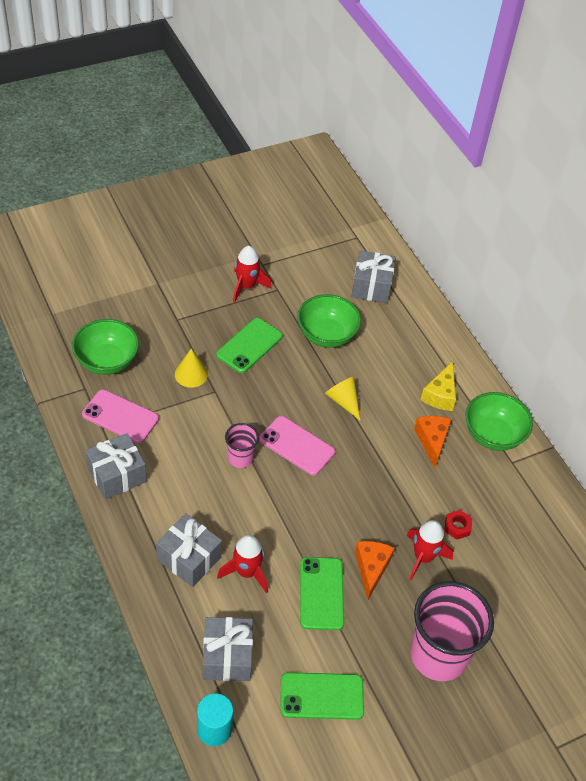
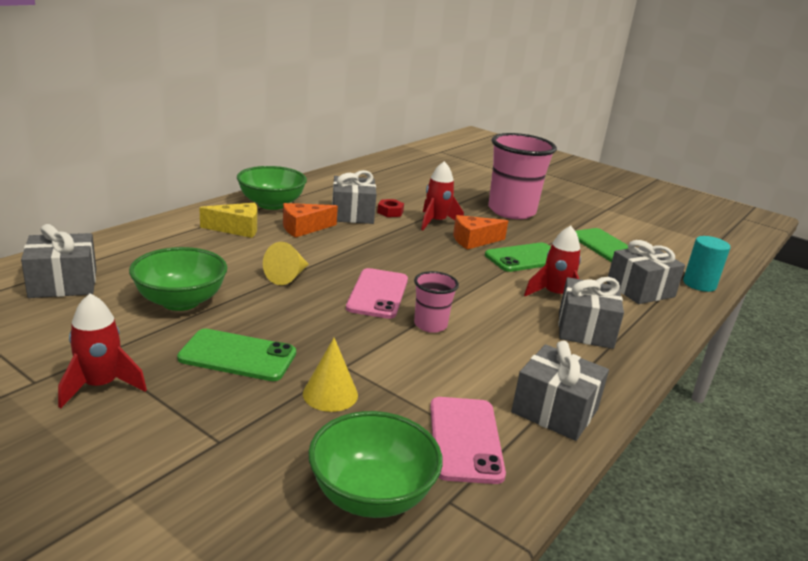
camera: 115 degrees left, 25 degrees down
(457, 491) = (352, 214): none -> grey gift

